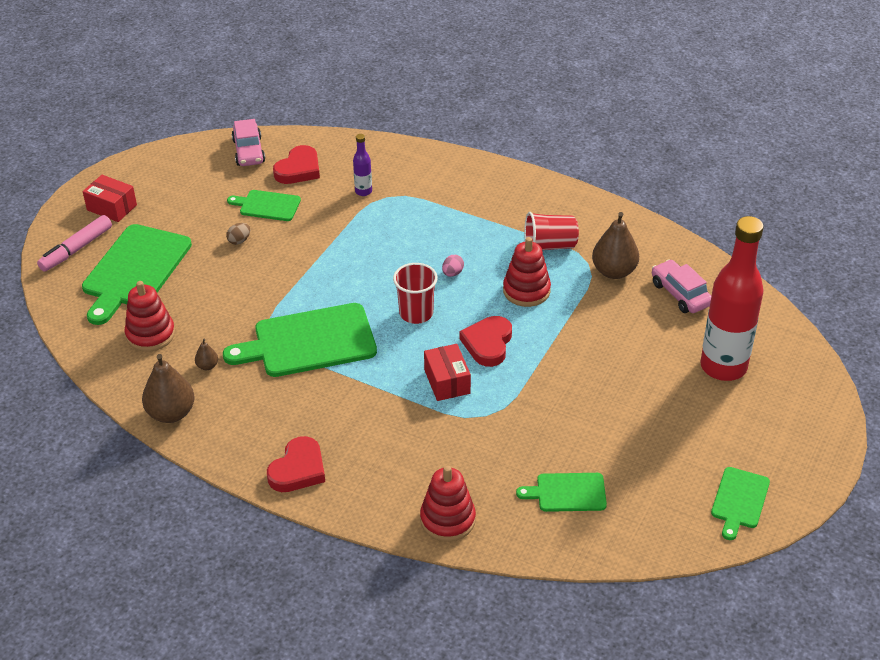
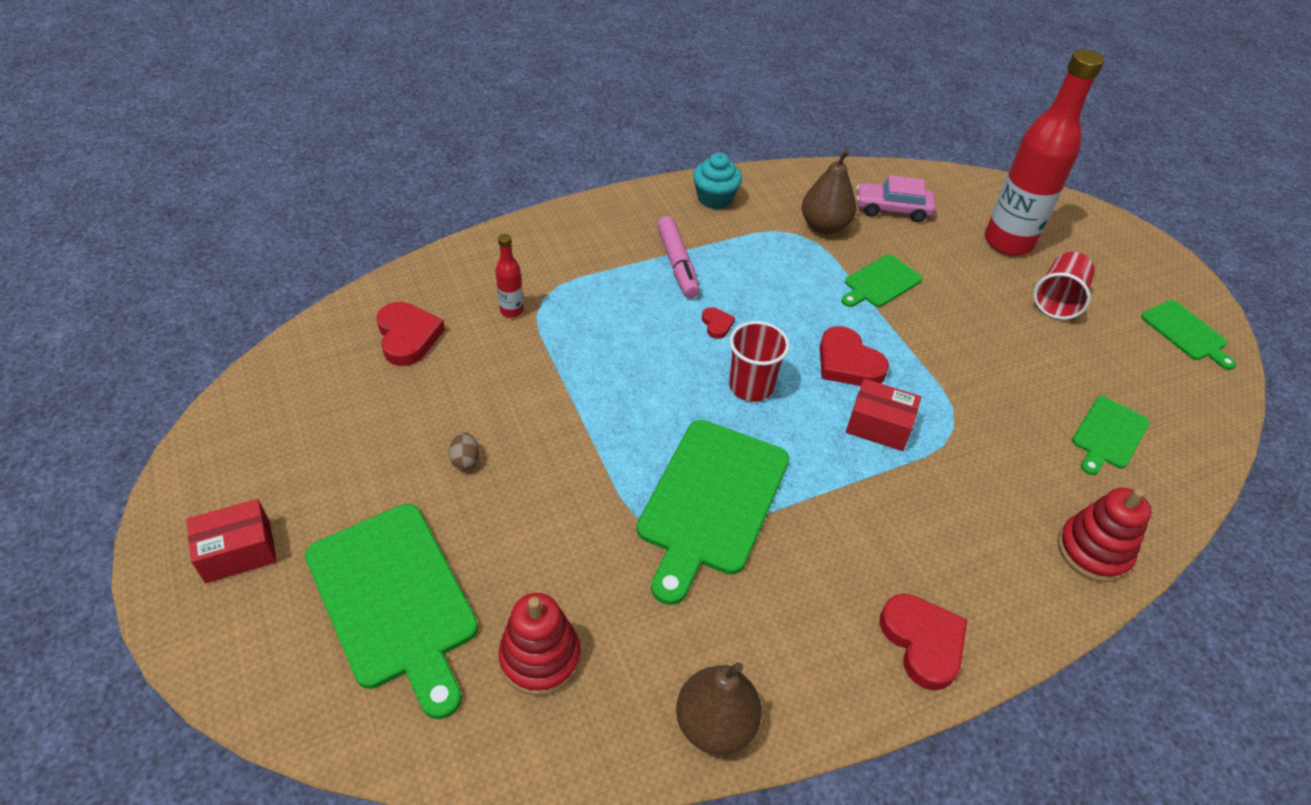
camera: 55 degrees left, 5 degrees up
(76, 249) = (270, 644): pink marker -> pink marker (677, 264)
(207, 366) = (661, 628): brown pear -> none
(249, 151) = (318, 358): pink car -> none
(267, 205) = (435, 399): green cutting board -> green cutting board (880, 282)
(363, 191) = (512, 311): purple bottle -> red bottle
(452, 273) = (717, 324): pink egg -> red heart
(526, 291) = (795, 292): red stacking toy -> none
(549, 246) = (747, 241): red cup -> red cup (1058, 300)
(574, 211) = (715, 198): none -> turquoise cupcake

